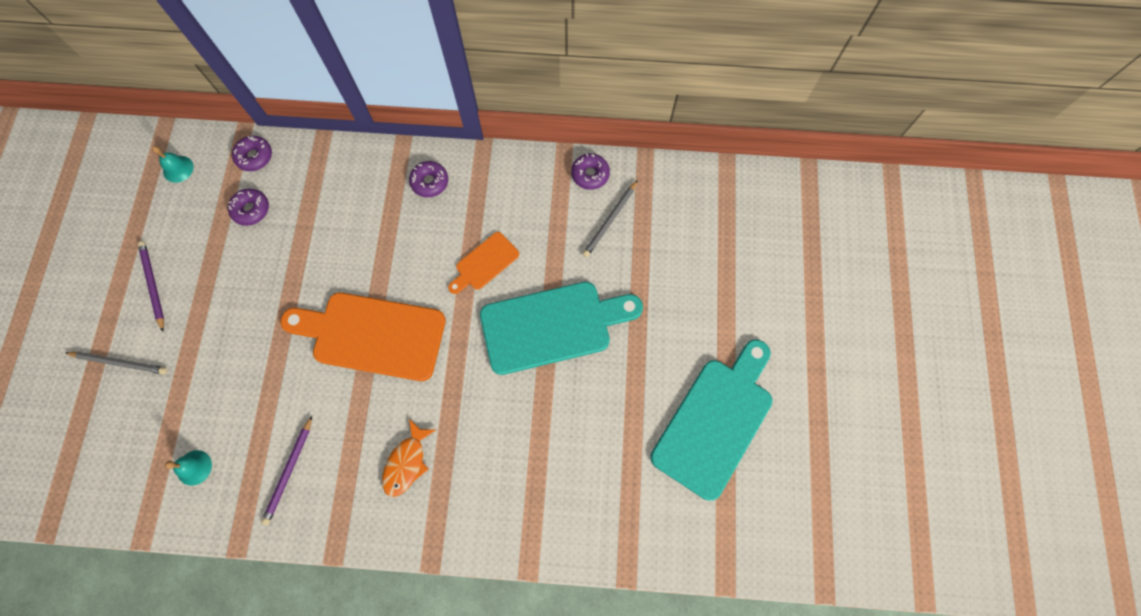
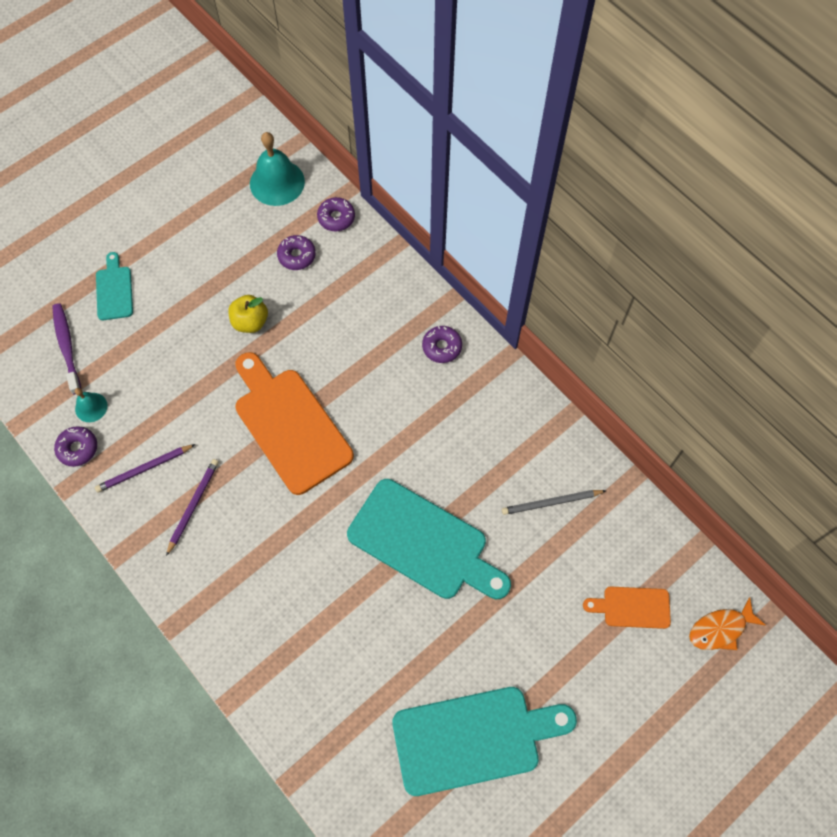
camera: 45 degrees right, 5 degrees down
(120, 362) = (114, 290): grey pencil -> turquoise cutting board
(123, 441) = (67, 347): none -> purple toothbrush
(153, 285) = (184, 253): purple pencil -> purple pencil (193, 505)
(178, 169) = (277, 182): turquoise bell -> turquoise bell, size x1.89
(263, 288) = (250, 322): none -> yellow apple
(407, 462) = (224, 540): orange fish -> orange fish (720, 629)
(484, 263) = (421, 446): orange cutting board -> orange cutting board (632, 607)
(590, 174) = (572, 452): purple donut -> purple donut (78, 448)

